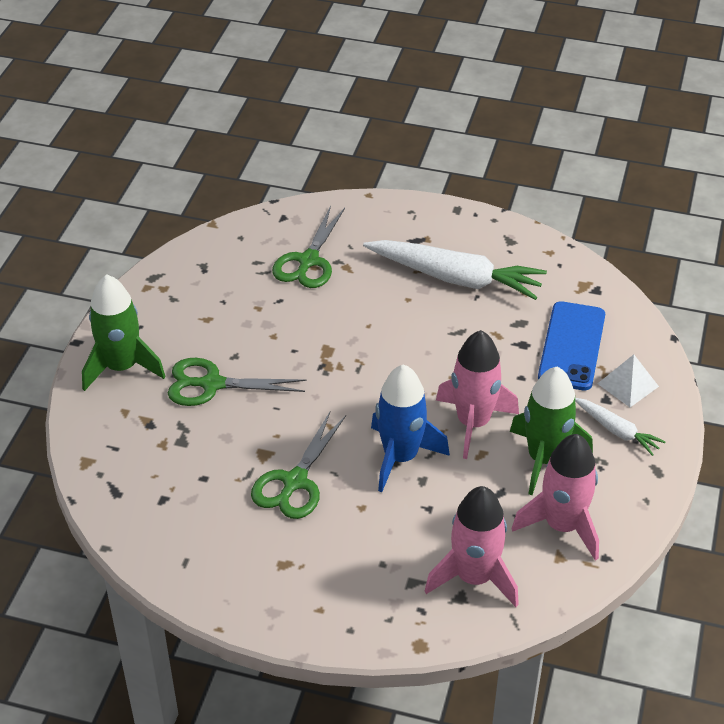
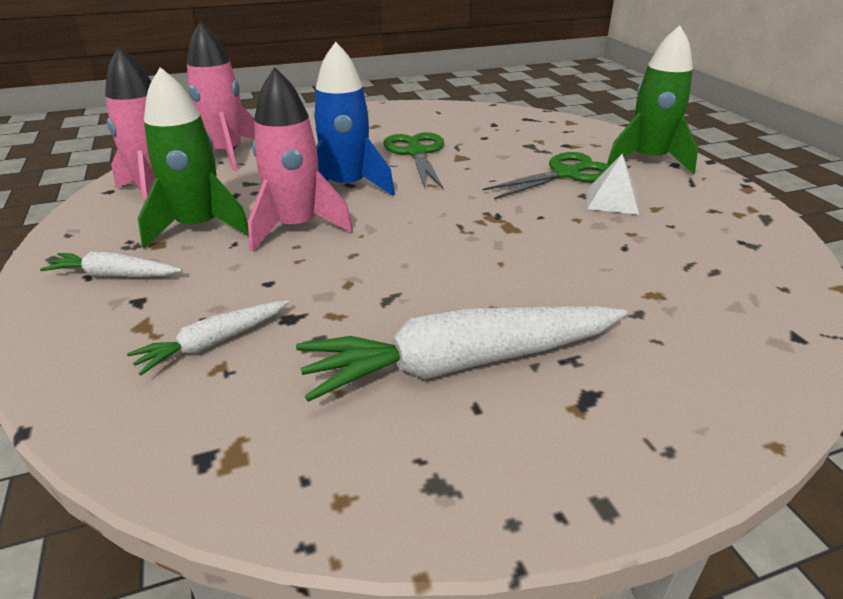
camera: 145 degrees right, 10 degrees down
(308, 261) = (668, 297): green scissors -> none
(572, 346) = (213, 343): blue phone -> white carrot
(628, 385) = (106, 327): white pyramid -> white pyramid (612, 200)

